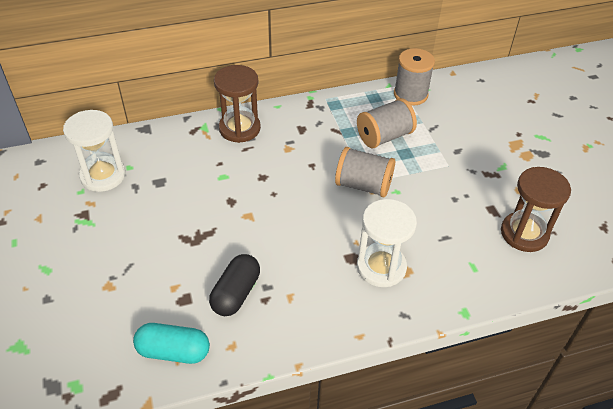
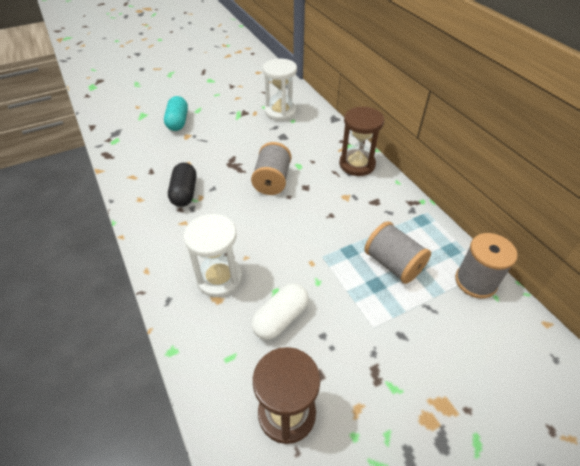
camera: 80 degrees right, 0 degrees up
(173, 351) = (136, 173): turquoise capsule -> turquoise capsule (178, 122)
(236, 293) = (184, 193): black capsule -> black capsule turned 75 degrees clockwise
(363, 185) = (317, 254): grey spool -> grey spool (272, 181)
(435, 224) = (280, 318): none -> white capsule

